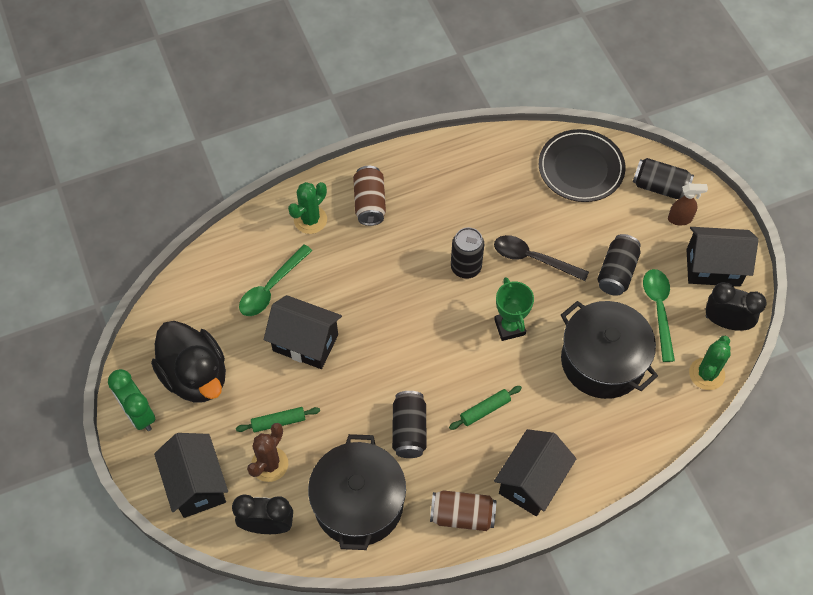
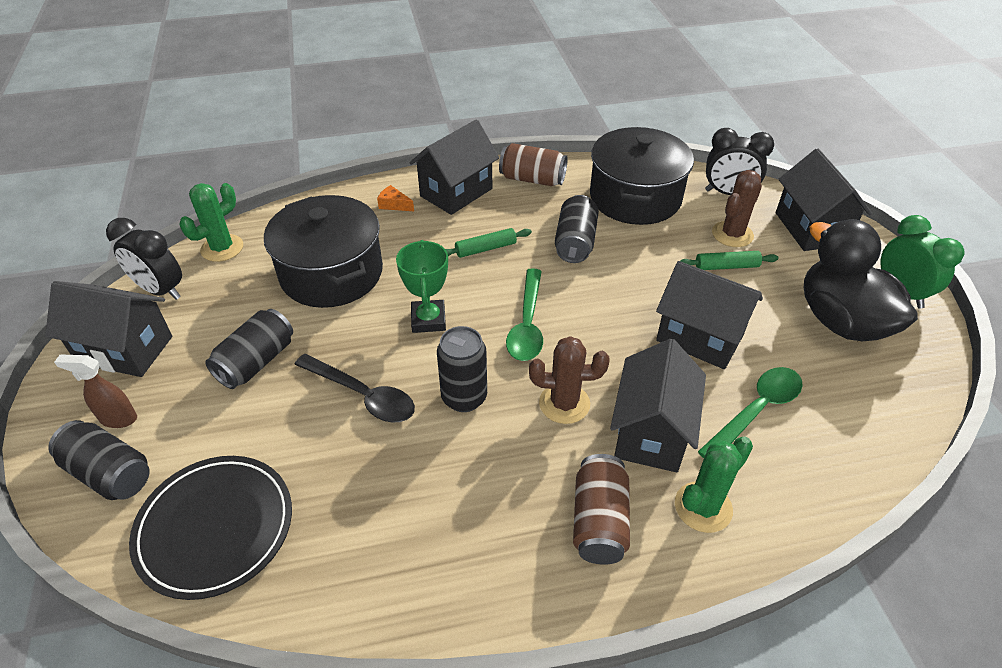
camera: 170 degrees left, 15 degrees down
(341, 261) = (651, 432): none -> black house
(398, 273) = (564, 403): none -> brown cactus
(584, 454) = (394, 205): none -> orange cheese
(658, 310) = (231, 313): green spoon -> green spoon (527, 324)

